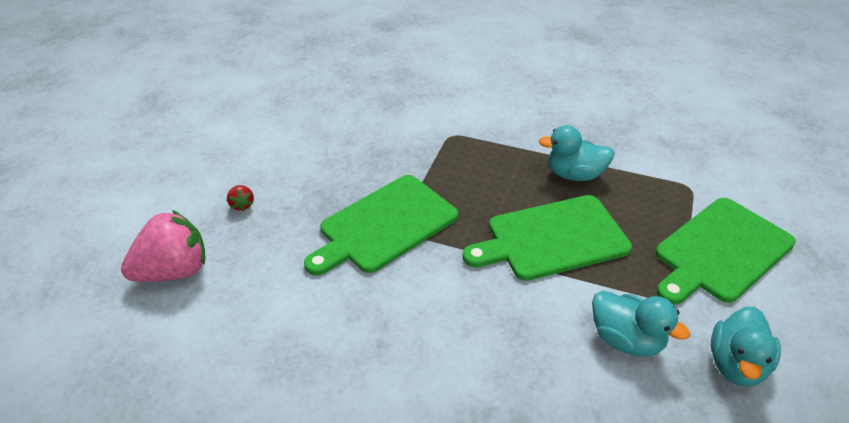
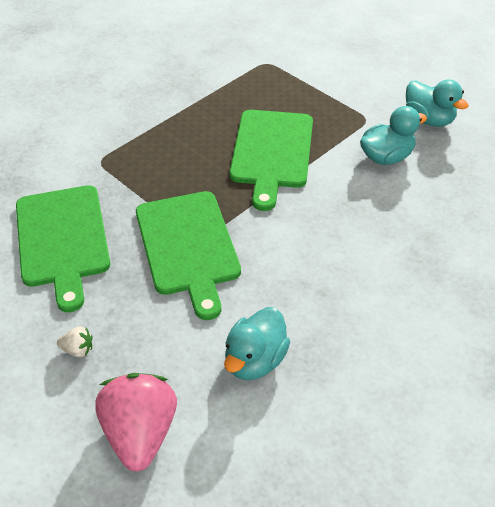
camera: 65 degrees left, 5 degrees up
(242, 205) = (78, 349): red strawberry -> white strawberry
(574, 174) = (210, 111): turquoise duck -> turquoise duck (255, 360)
(720, 251) = (335, 80): green cutting board -> green cutting board (62, 239)

